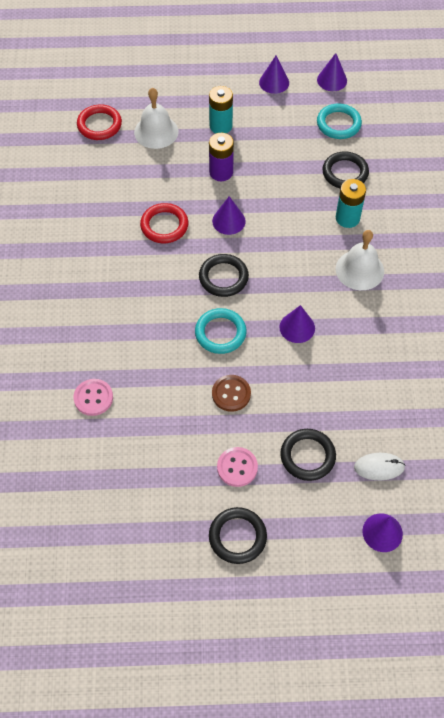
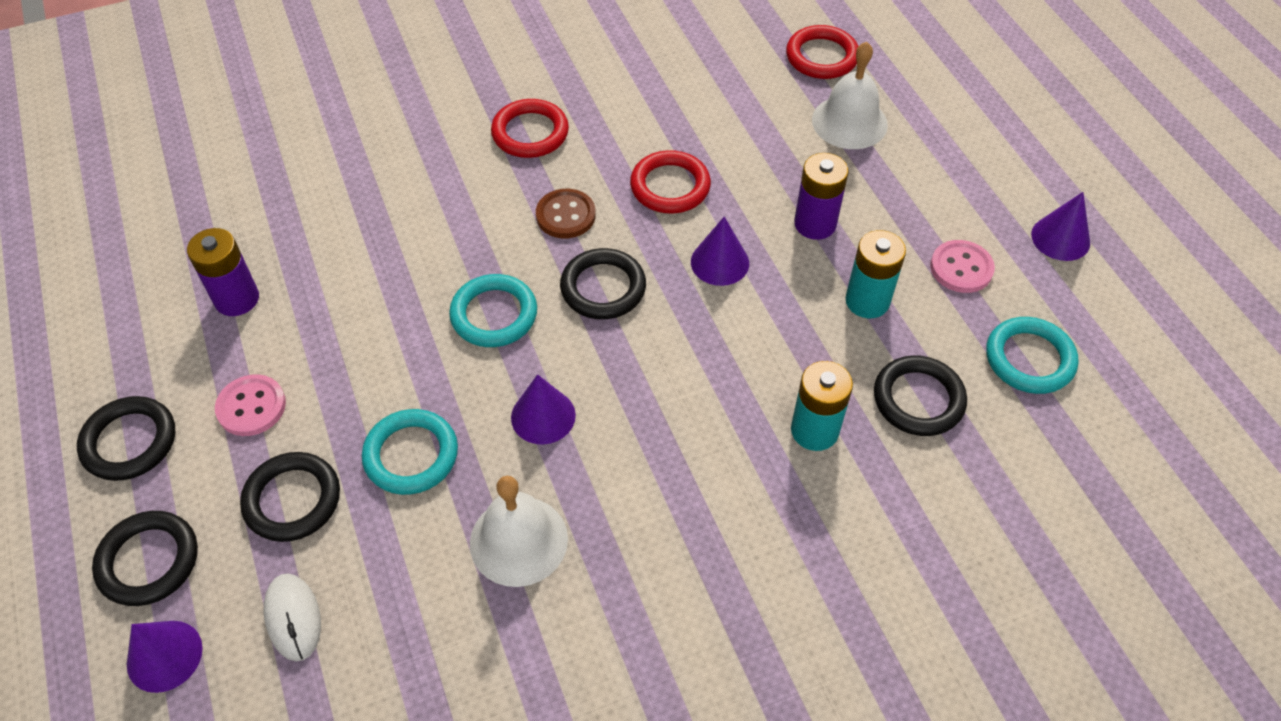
camera: 70 degrees right, 5 degrees down
(88, 280) = (530, 133): none -> red ring
(93, 398) = (331, 201): pink button -> pink button (961, 268)
(151, 464) = (237, 299): none -> purple battery
(221, 126) = (913, 195): turquoise battery -> turquoise battery (867, 301)
(231, 394) = (384, 361): brown button -> brown button (565, 215)
(299, 393) = (411, 455): none -> turquoise ring
(322, 534) = (148, 561): none -> black ring
(332, 80) = (1129, 321): purple cone -> none
(359, 270) = (706, 480): white bell -> white bell (518, 540)

